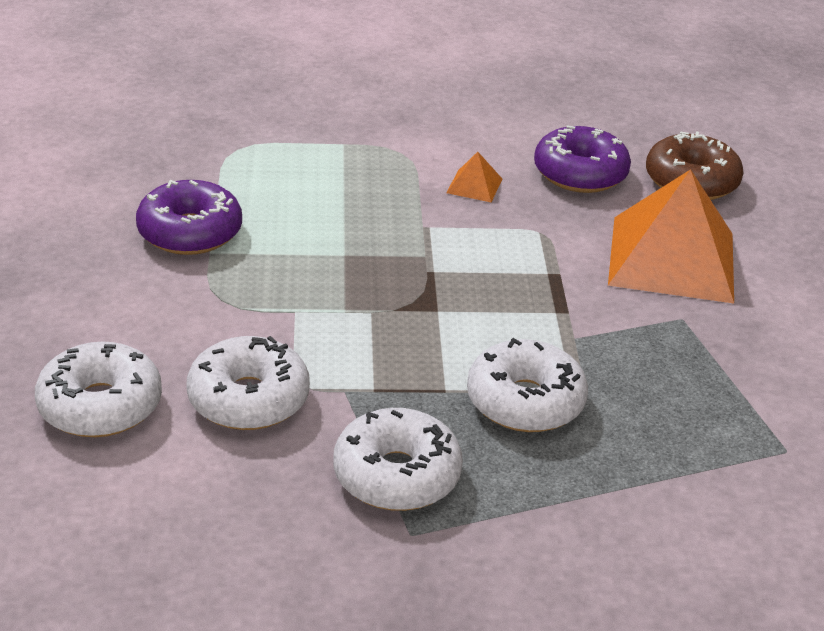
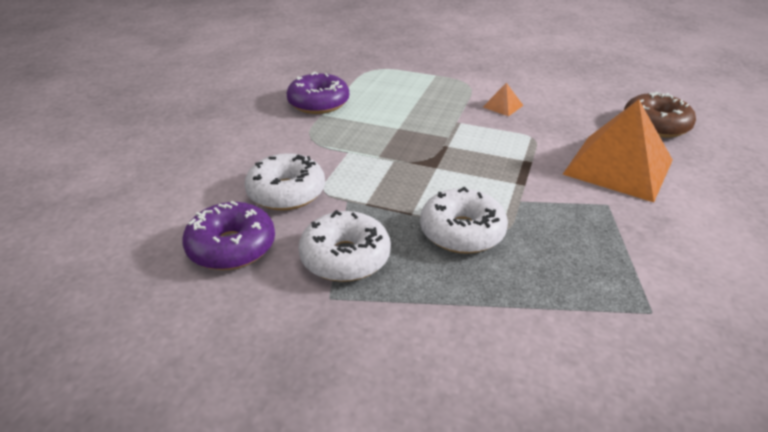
camera: 25 degrees right, 0 degrees up
(100, 405) = (202, 178): white donut -> none
(580, 173) = (577, 110): purple donut -> purple donut (231, 247)

